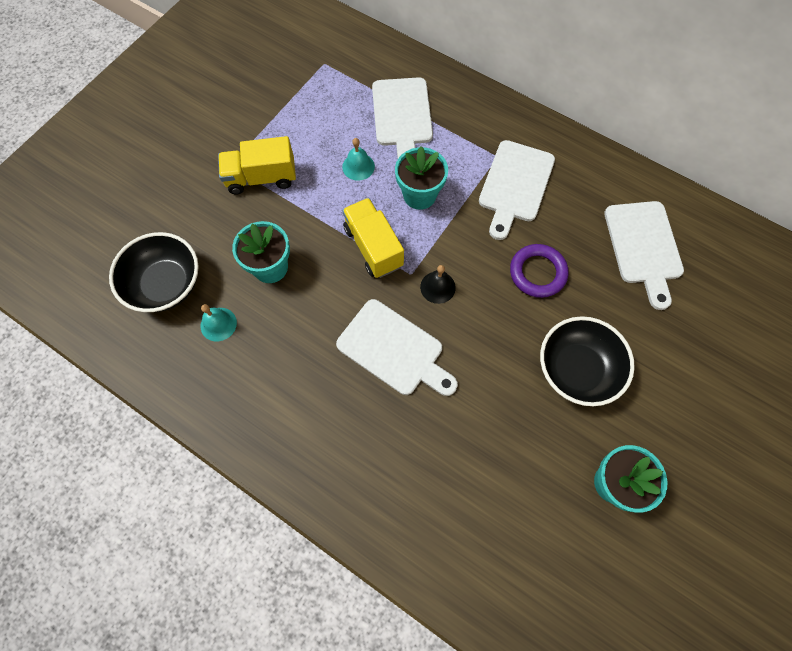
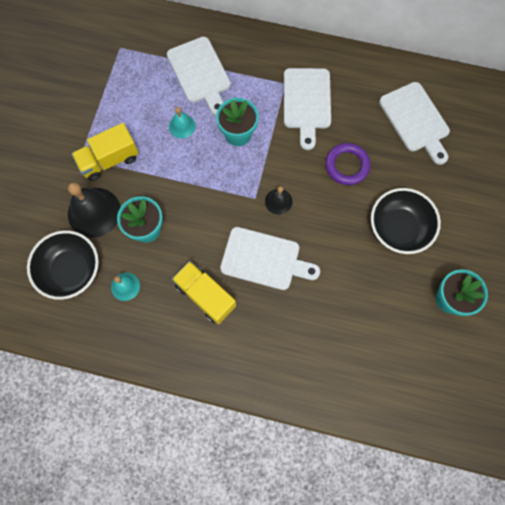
camera: 20 degrees left, 5 degrees up
(220, 229) = (94, 212): none -> black bell
(373, 247) = (218, 187): yellow truck -> yellow truck (205, 295)

